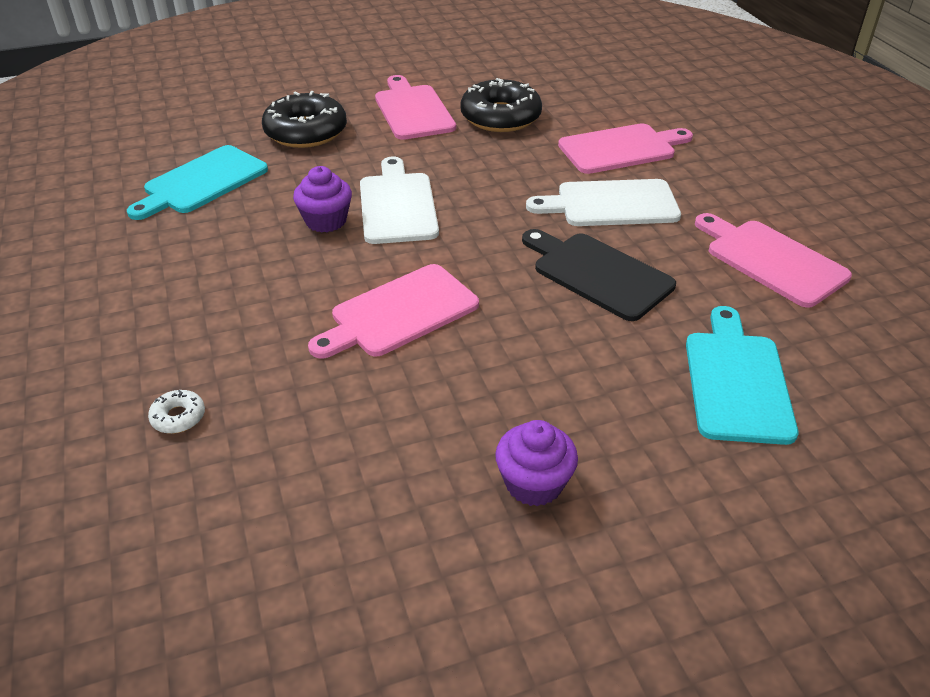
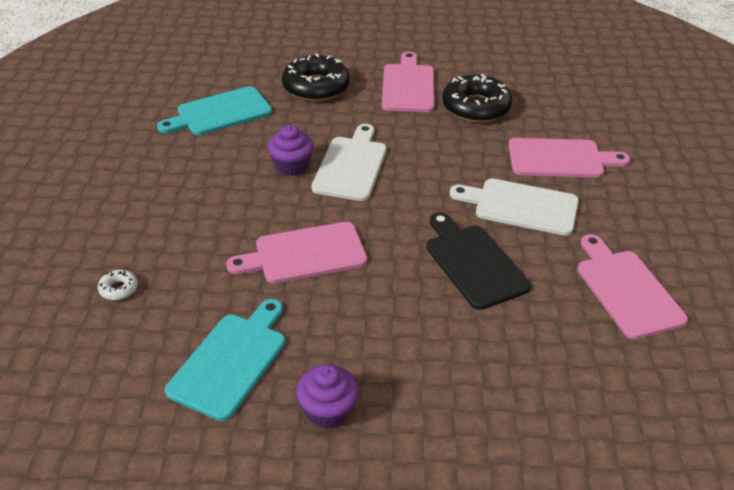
camera: 20 degrees right, 0 degrees up
(737, 381) = (530, 381): turquoise cutting board -> turquoise cutting board (231, 361)

